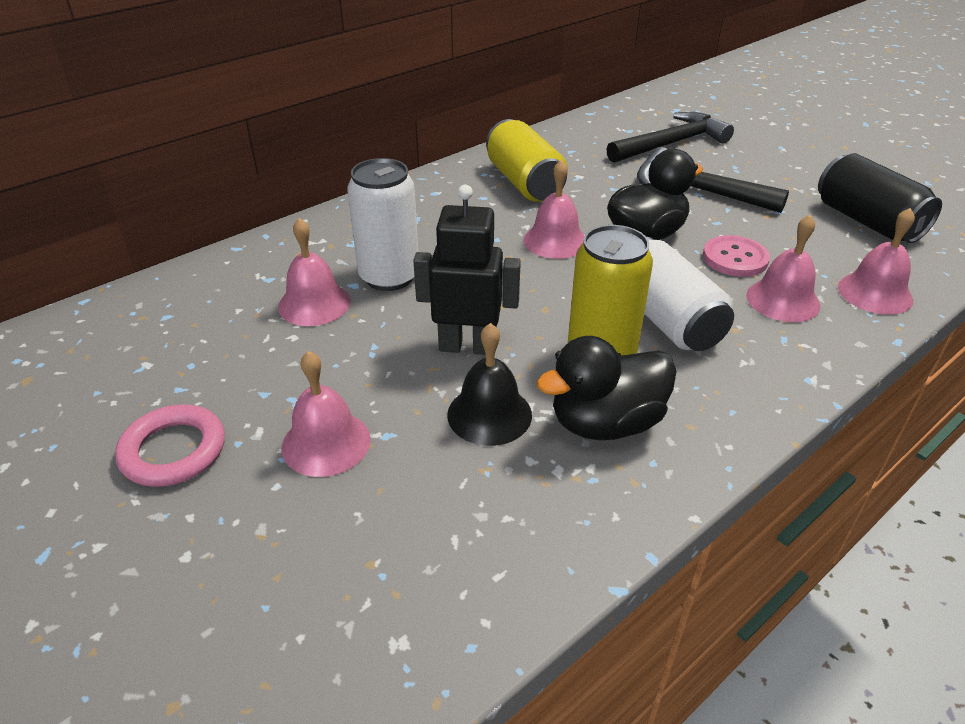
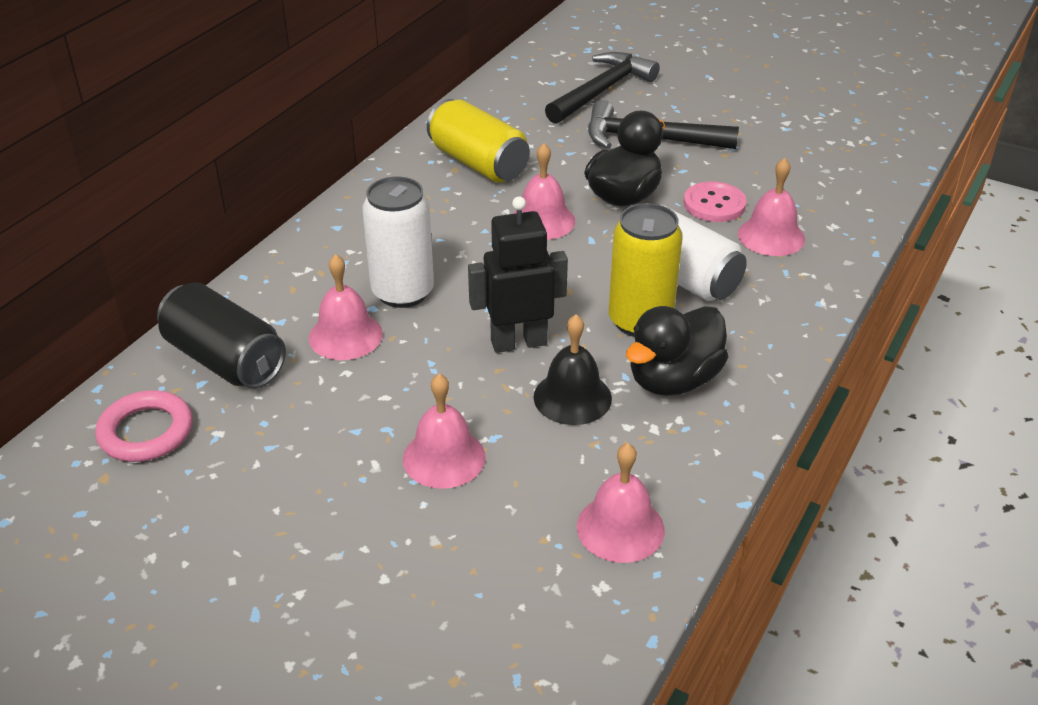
camera: 20 degrees left, 0 degrees up
(173, 451) = (308, 501): pink ring -> pink ring (146, 432)
(867, 221) = (813, 143): black can -> black can (225, 360)
(875, 293) = (843, 212): pink bell -> pink bell (620, 528)

